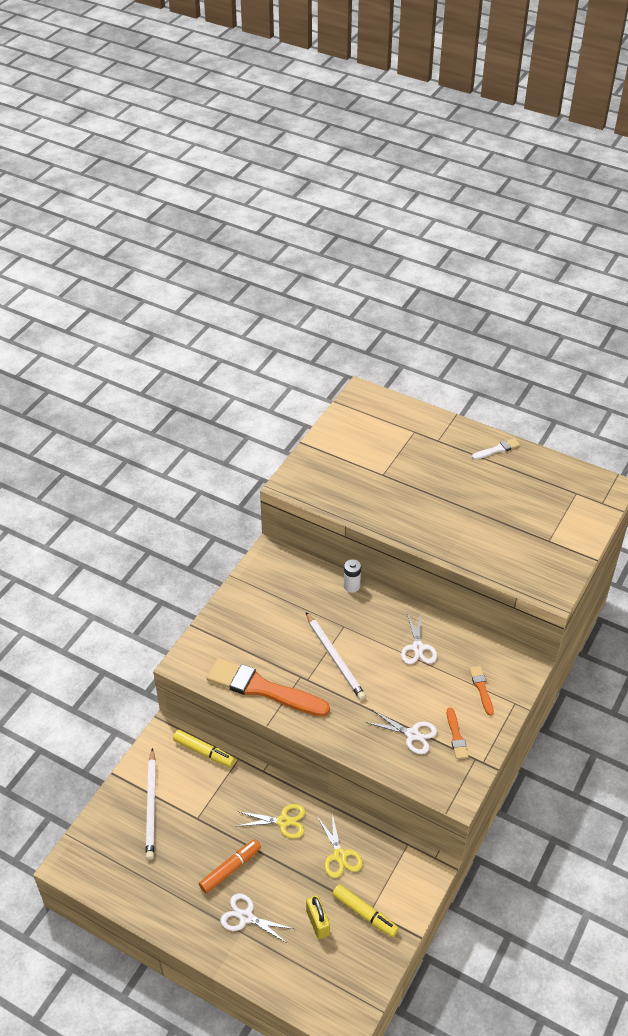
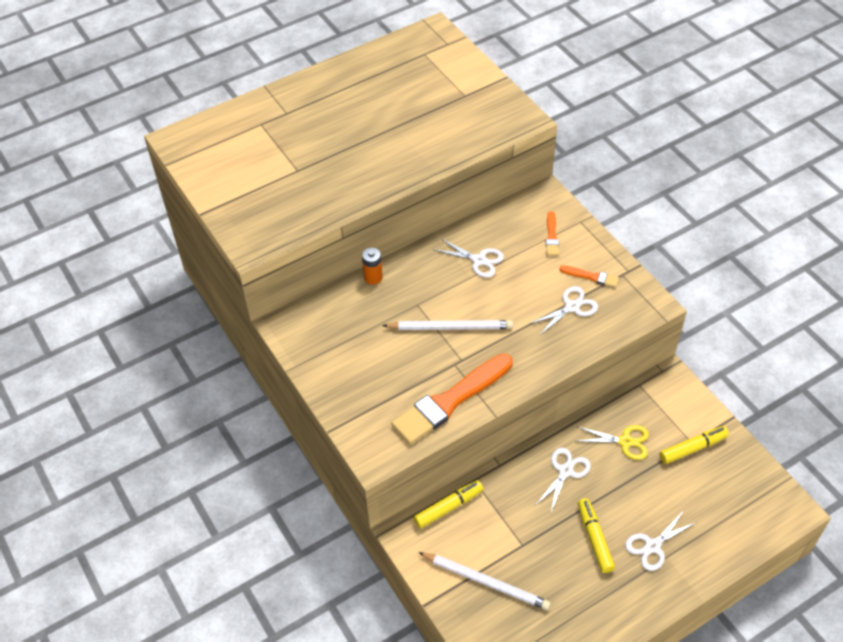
camera: 60 degrees left, 5 degrees up
(230, 869) = (594, 538): orange marker -> yellow marker
(283, 821) = (565, 471): yellow scissors -> white scissors
(317, 923) = (685, 489): yellow padlock -> none
(351, 586) = (373, 277): white battery -> orange battery
(481, 688) = (551, 236): orange brush -> orange brush turned 105 degrees counterclockwise
(497, 449) = (332, 79): white brush -> none

